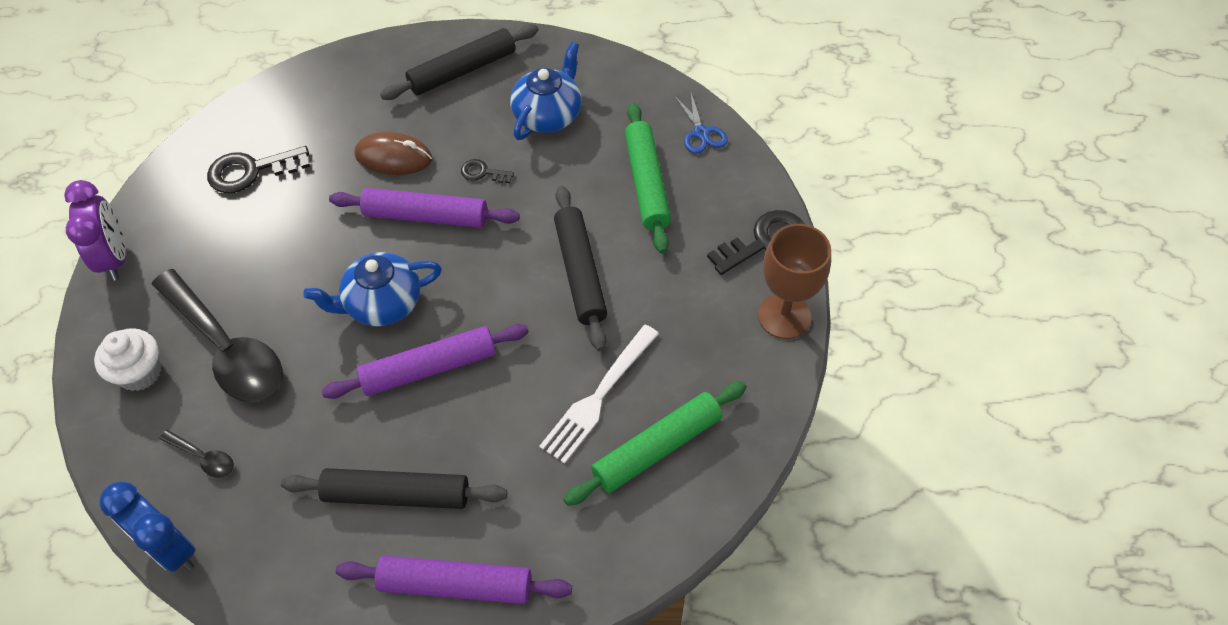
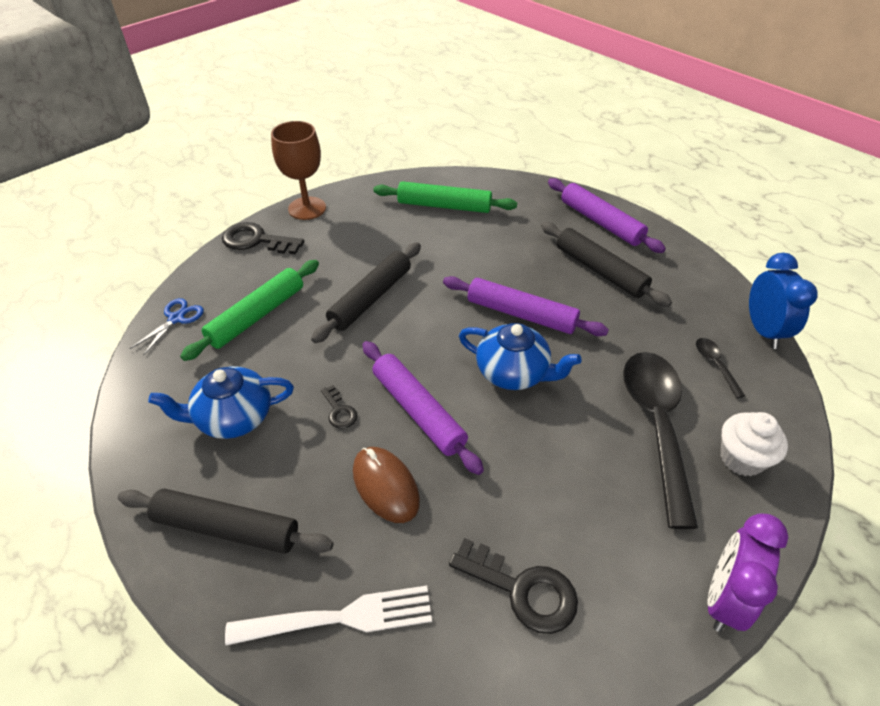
camera: 135 degrees left, 10 degrees down
(598, 396) = (443, 240): white fork -> white fork (339, 618)

